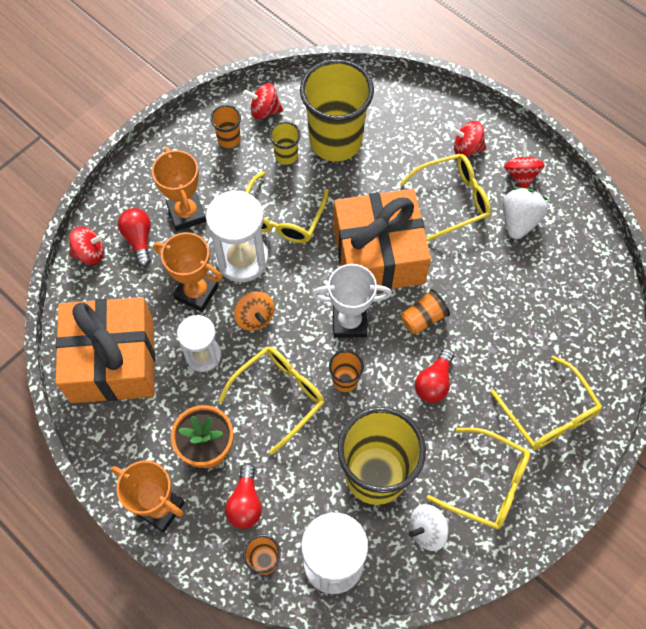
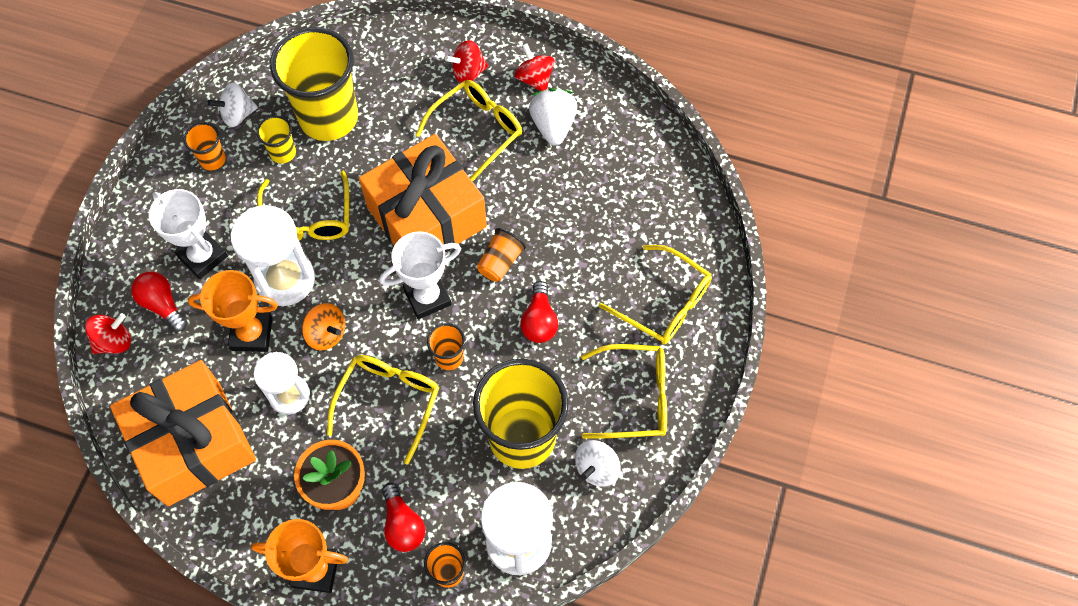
camera: 25 degrees left, 0 degrees up
(186, 214) = (202, 256): orange trophy -> white trophy
(264, 110) = (237, 114): red spinning top -> white spinning top

